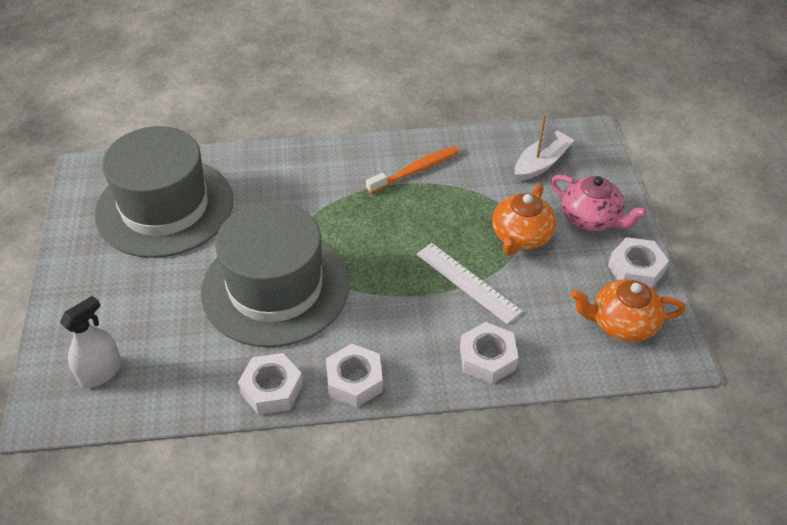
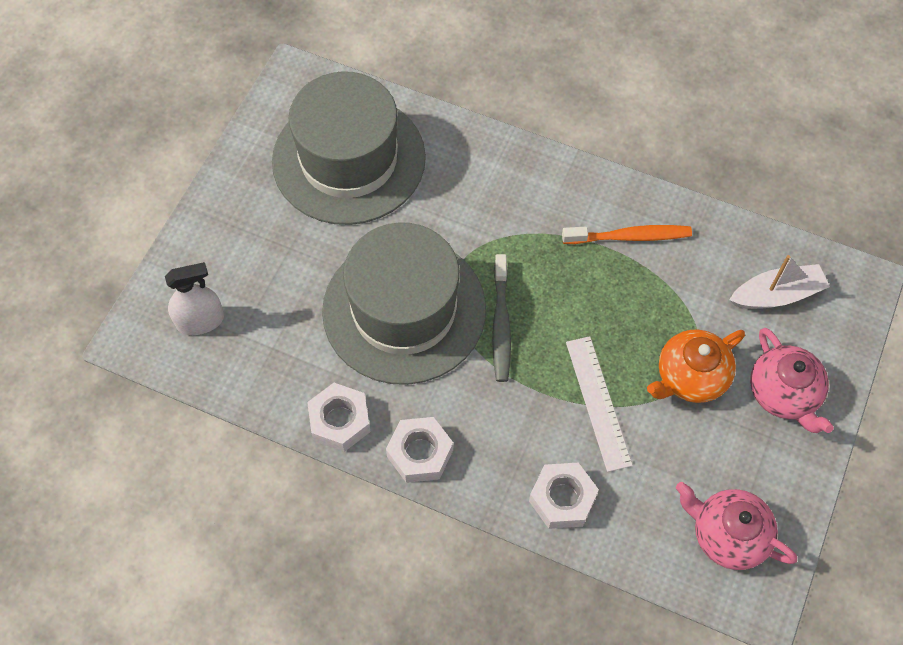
camera: 30 degrees right, 15 degrees up
(359, 264) = (501, 324): none -> grey toothbrush
(621, 323) = (727, 535): orange teapot -> pink teapot
(636, 269) = (789, 481): white nut -> none

